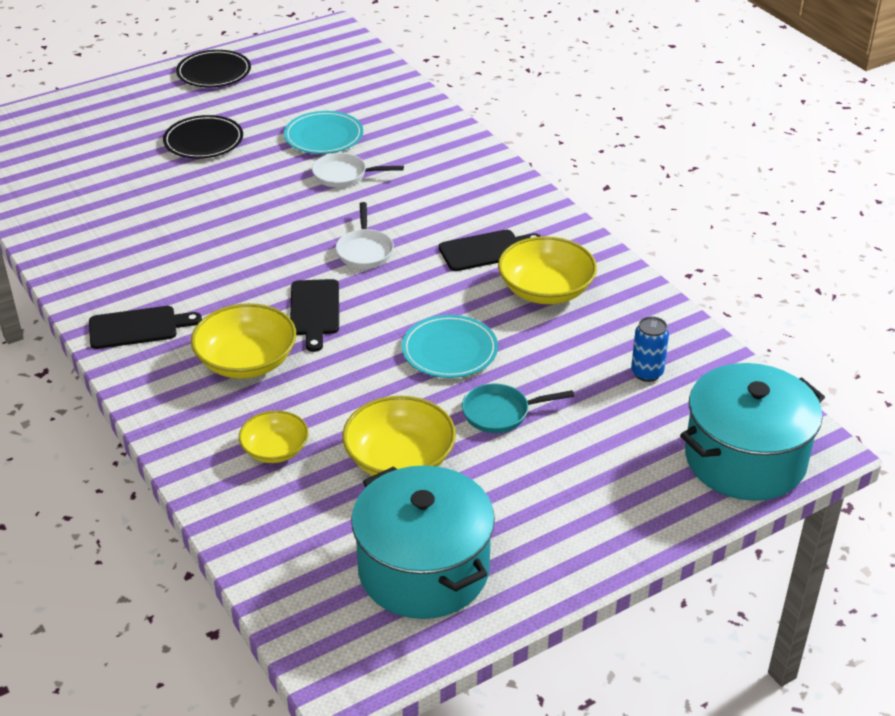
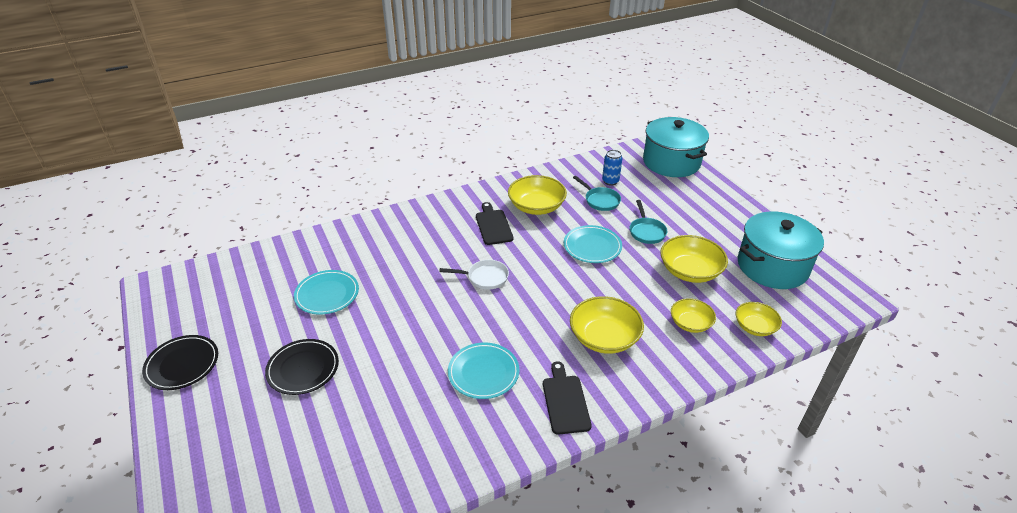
camera: 85 degrees left, 0 degrees up
(189, 262) = (483, 372): none -> turquoise plate
(267, 524) = (755, 327): none -> yellow bowl
(314, 311) = (550, 303): black cutting board -> none
(344, 175) = (386, 285): white pan -> none
(581, 360) = (600, 200): none -> turquoise pan

